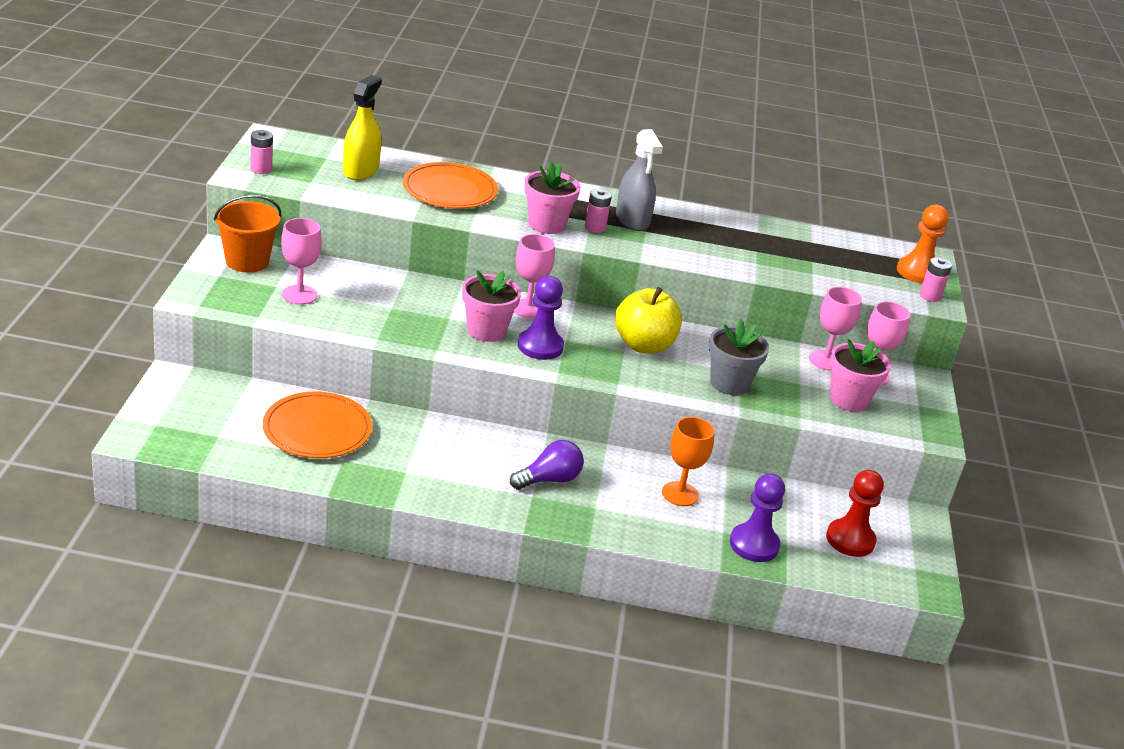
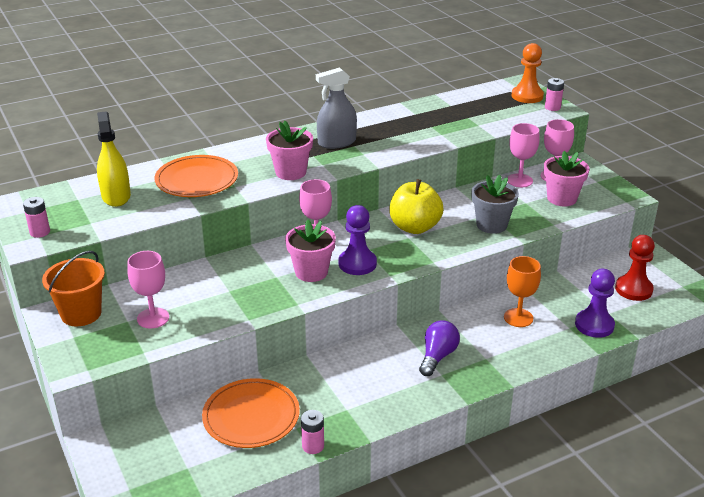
camera: 30 degrees left, 0 degrees up
(595, 227) = (322, 159): pink battery -> pink battery (313, 446)
(632, 220) = (337, 142): grey spray bottle -> grey spray bottle turned 120 degrees clockwise

